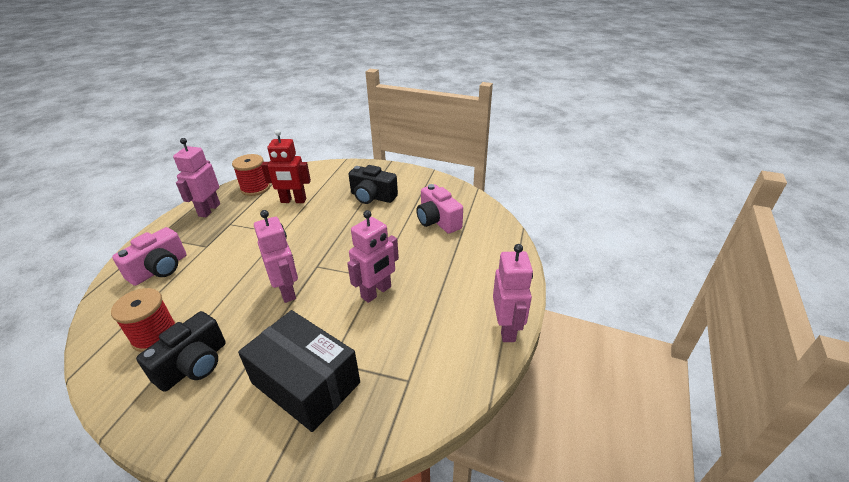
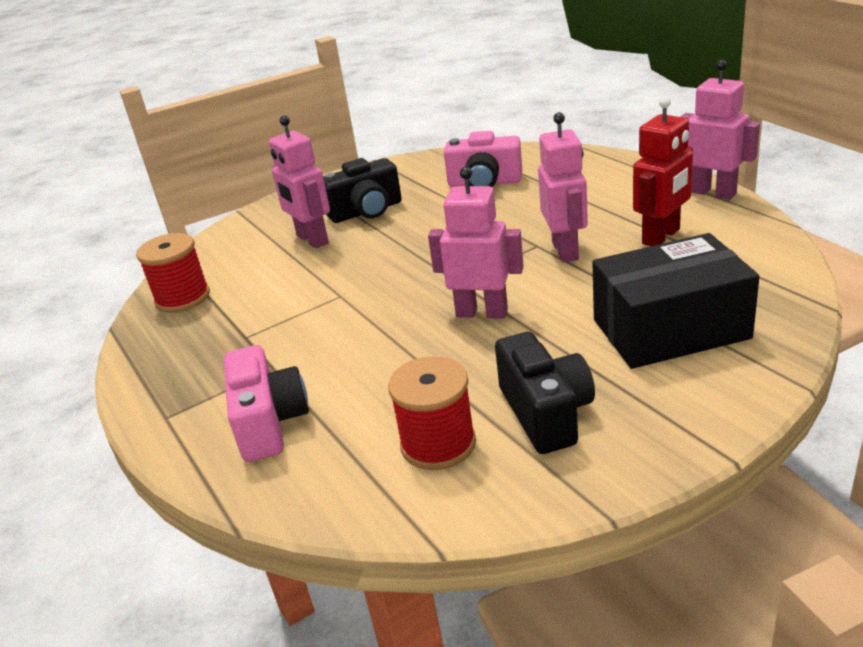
camera: 45 degrees left, 5 degrees down
(209, 210) = (172, 351): pink robot -> pink robot (312, 240)
(293, 201) = (275, 271): red robot -> red robot (661, 237)

